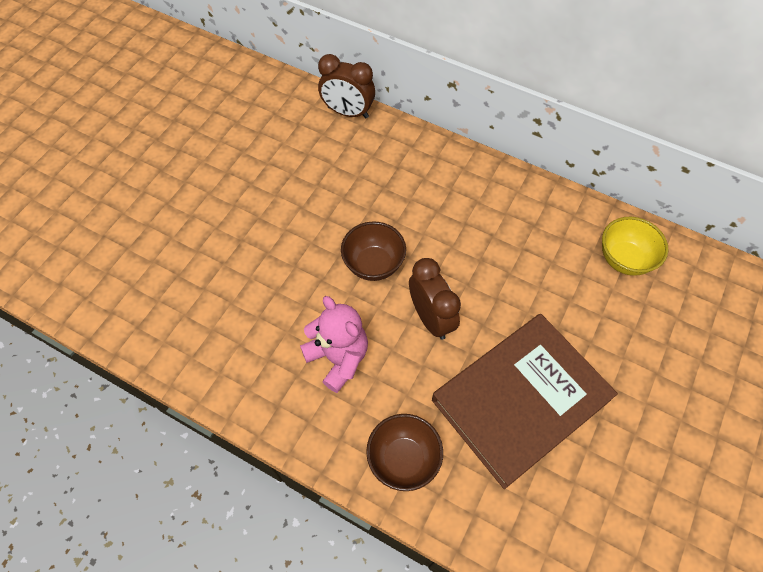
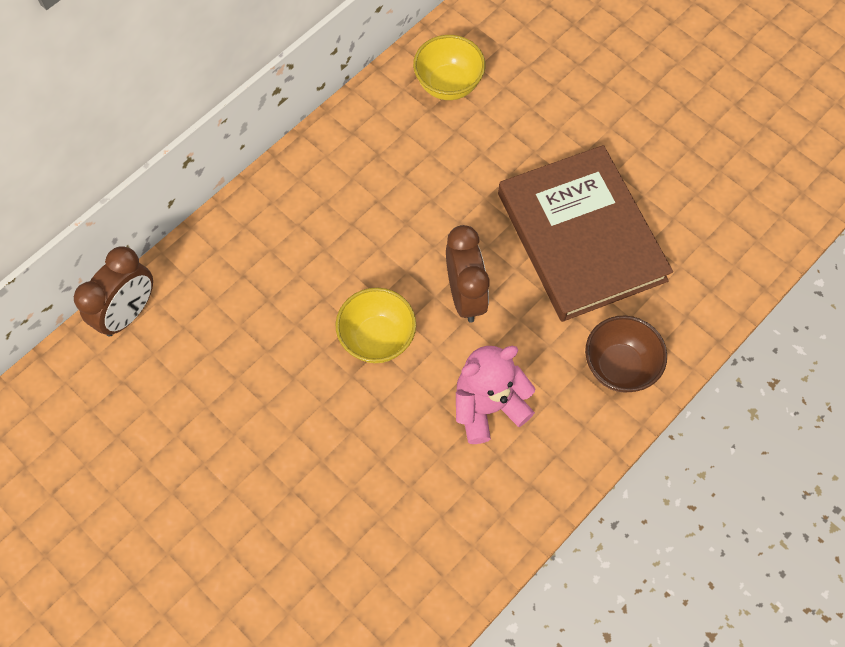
camera: 75 degrees left, 5 degrees up
(373, 264) = (377, 339): brown bowl -> yellow bowl
(431, 318) = (465, 295): brown clock -> brown clock turned 90 degrees clockwise

